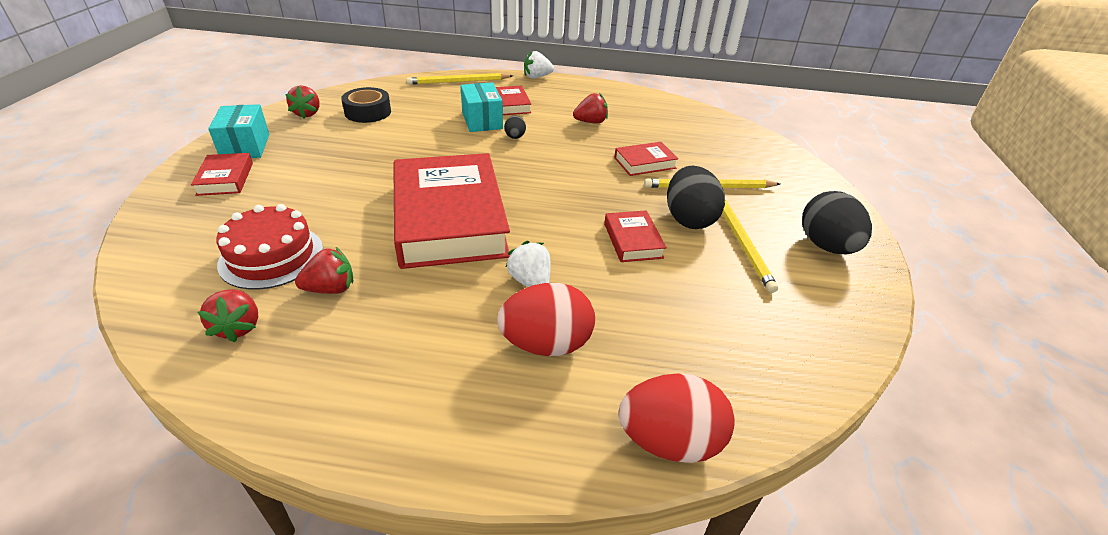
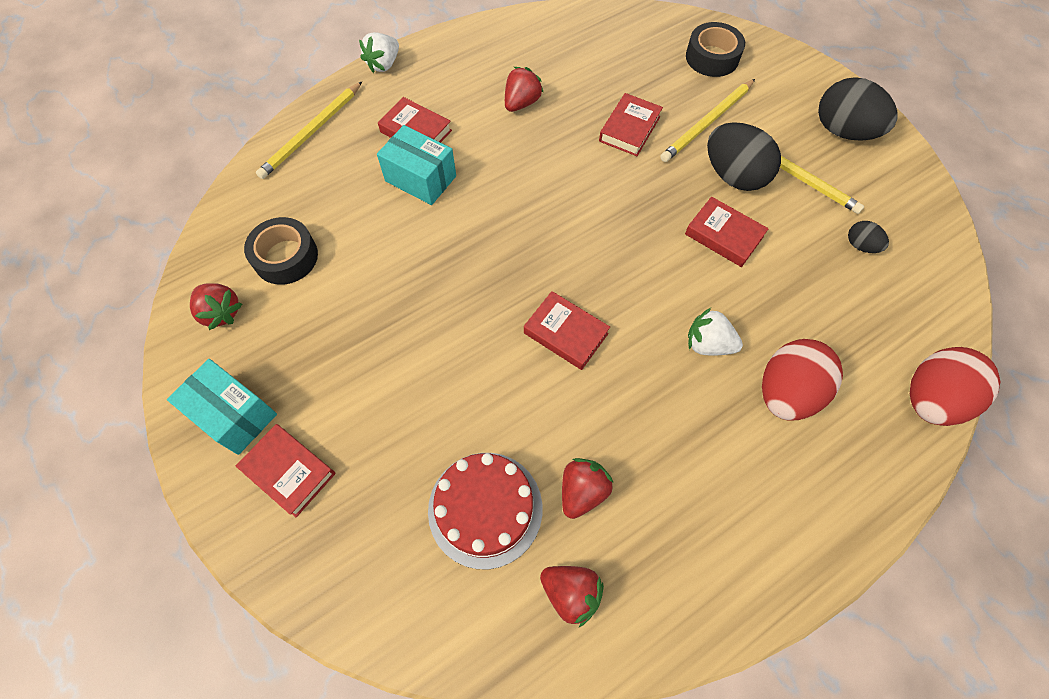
camera: 40 degrees left, 25 degrees up
(449, 219) = (565, 333): red book -> red book, size x0.43
(515, 137) = (483, 179): black egg -> black egg (860, 245)
(762, 163) = (712, 57): none -> black tape

